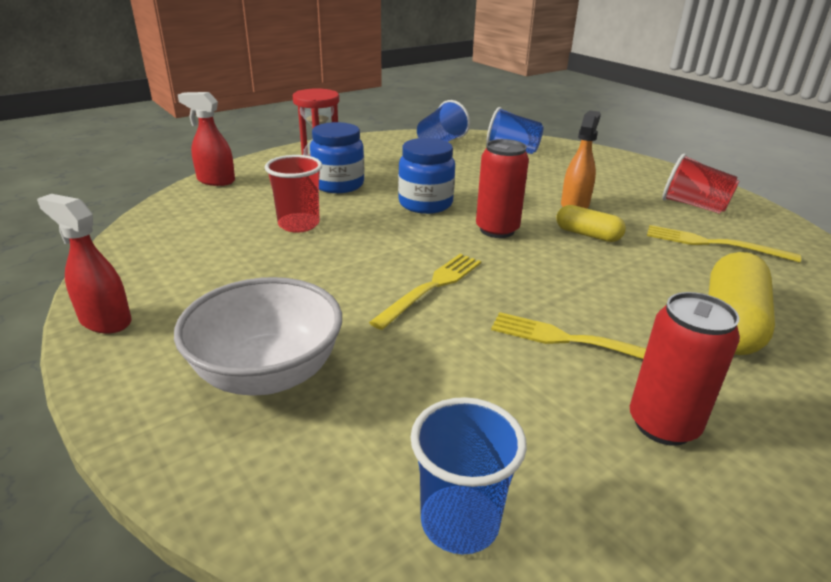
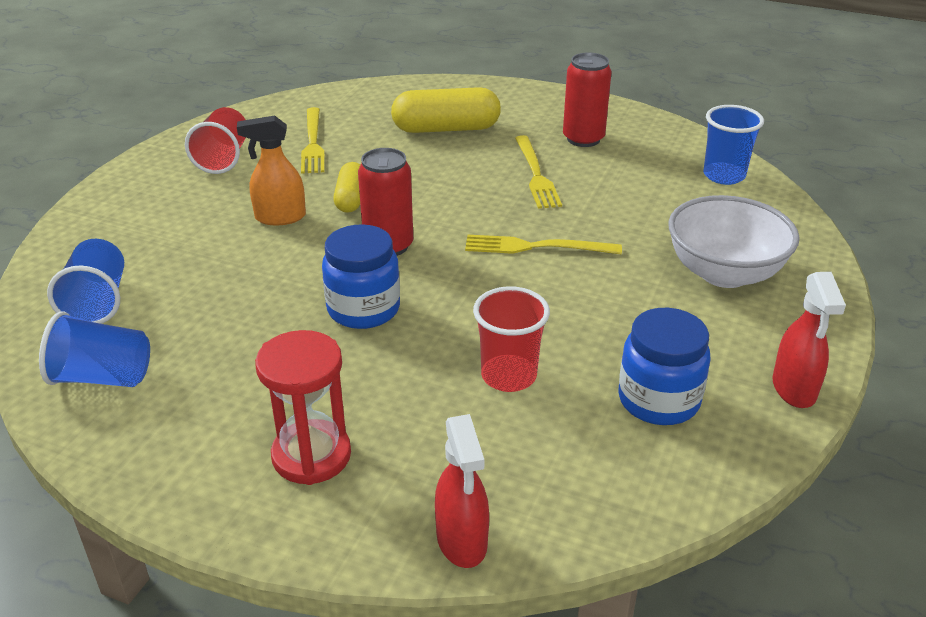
camera: 120 degrees left, 5 degrees up
(338, 185) = (365, 403): blue jar -> blue jar (658, 400)

